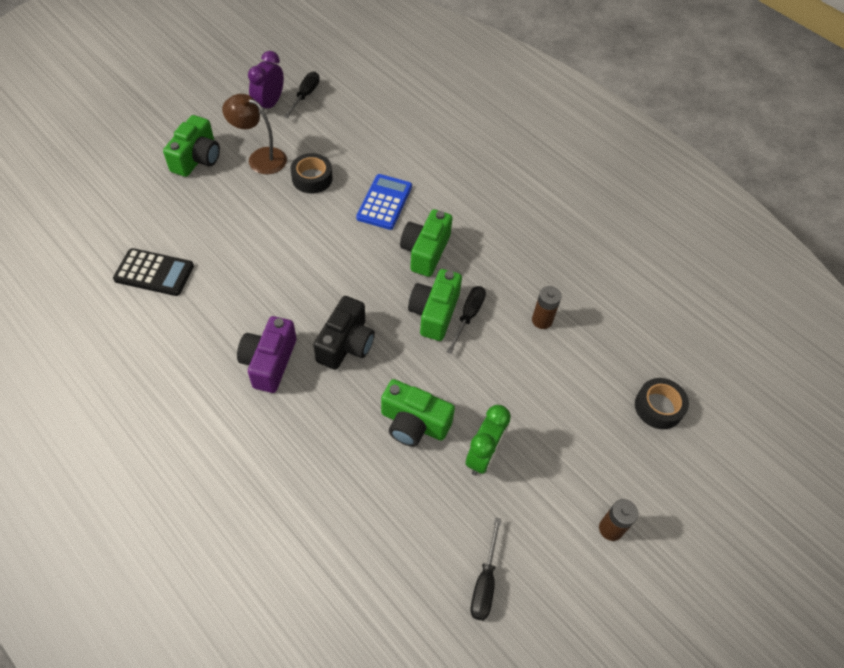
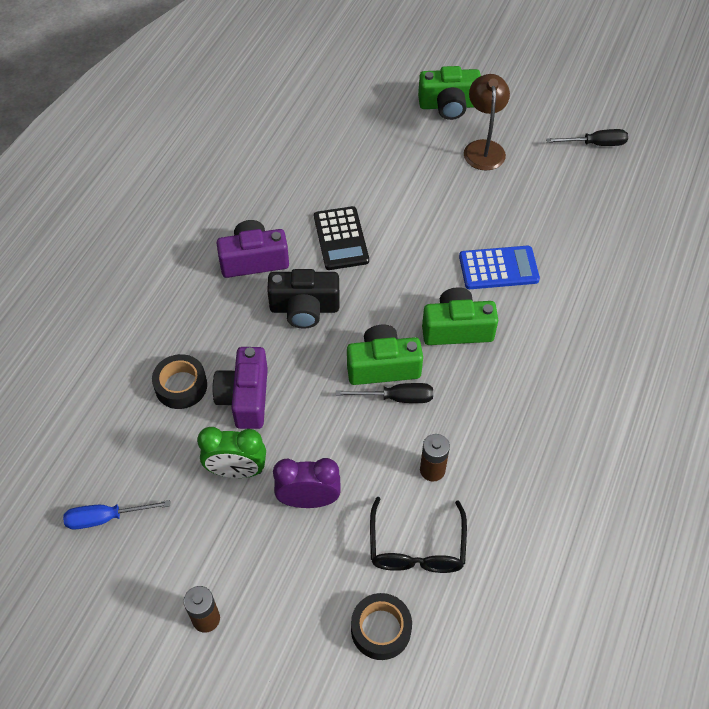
camera: 70 degrees right, 0 degrees up
(154, 273) = (301, 140): black calculator -> black calculator (341, 239)
(269, 104) = (559, 123): purple clock -> purple clock (308, 500)
(312, 178) = (487, 198): black tape -> black tape (181, 386)
(414, 423) = (245, 397): green camera -> purple camera
(484, 582) = (106, 518): black screwdriver -> blue screwdriver
(601, 357) = (416, 547): none -> black glasses

